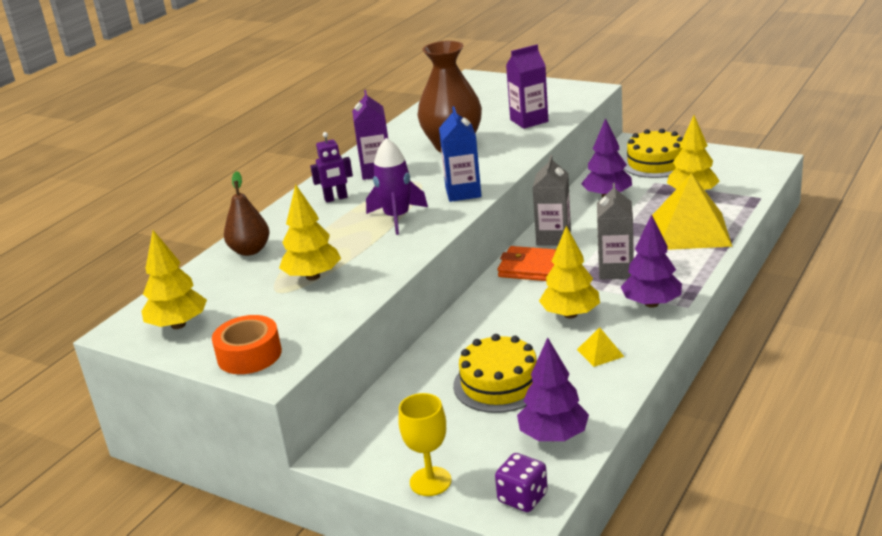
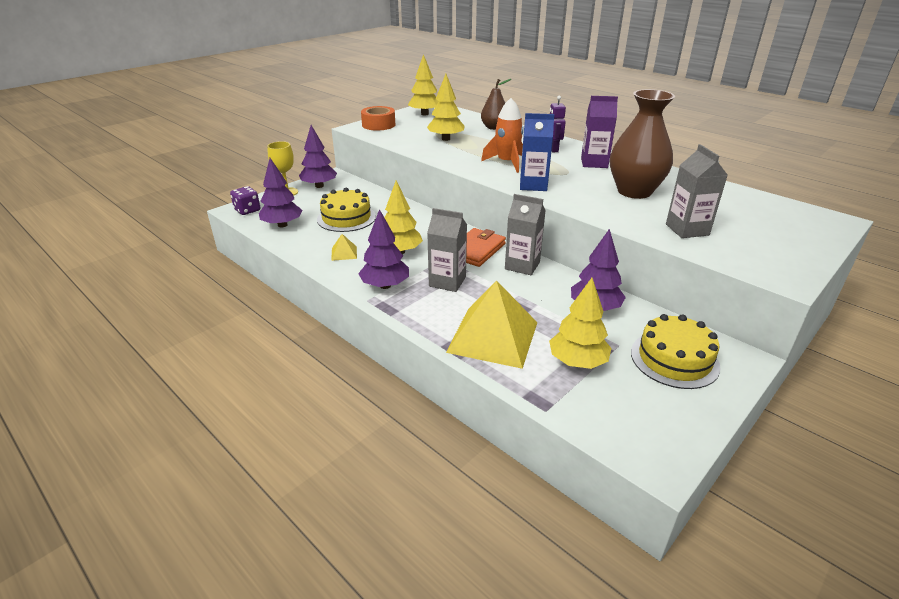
camera: 100 degrees right, 5 degrees up
(389, 453) = (319, 186): none -> purple tree
(397, 218) = (507, 163): purple rocket -> orange rocket
(529, 121) = (687, 230): purple carton -> grey carton

